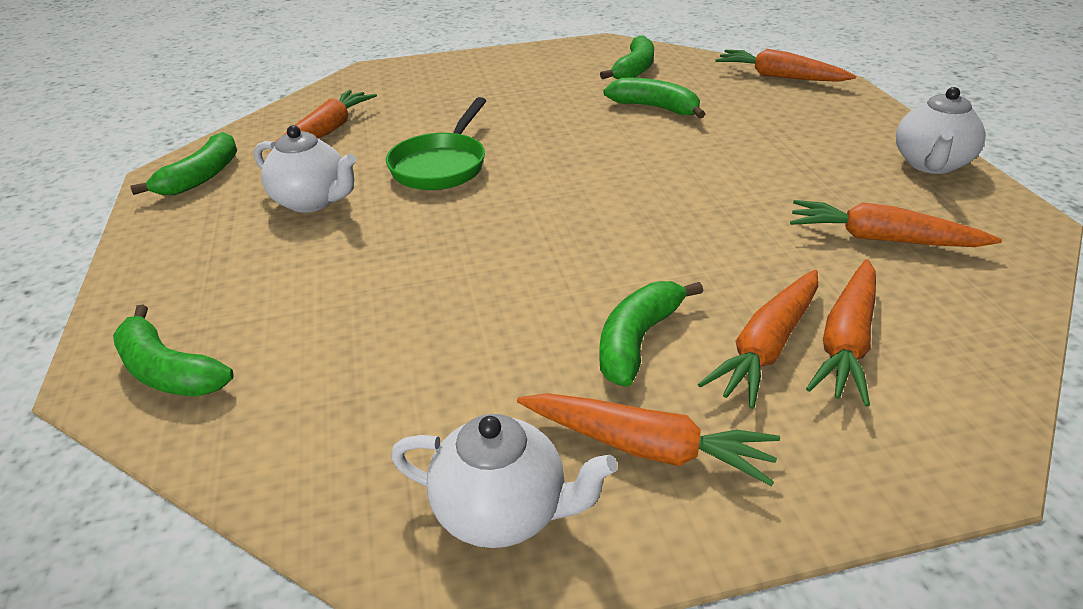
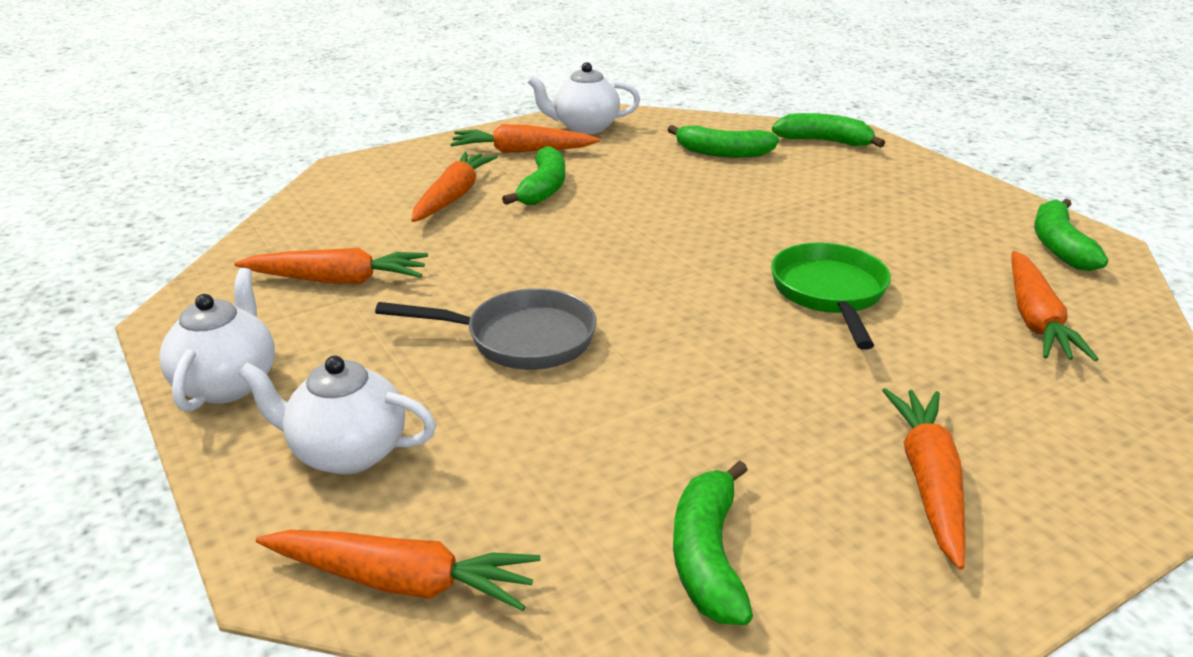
camera: 160 degrees right, 5 degrees down
(313, 201) = (905, 239): white teapot -> white teapot (347, 452)
(655, 108) = (620, 439): green banana -> green banana (722, 153)
(705, 165) = (521, 339): none -> grey pan
(846, 342) = (396, 206): orange carrot -> orange carrot (928, 481)

